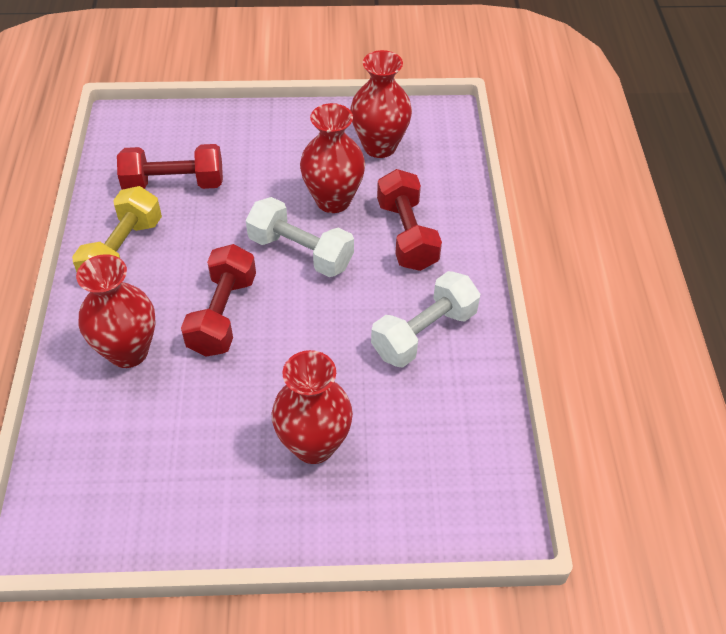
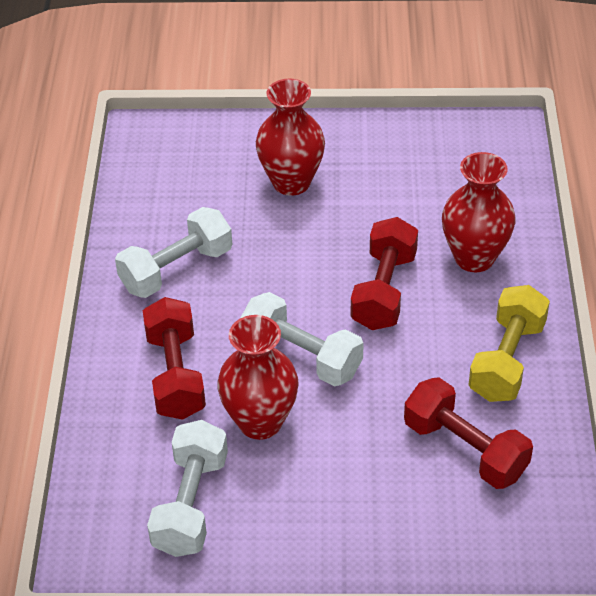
camera: 175 degrees left, 5 degrees down
(174, 184) = (465, 449): red dumbbell -> red dumbbell turned 45 degrees clockwise
(379, 146) = (191, 504): red vase -> white dumbbell

